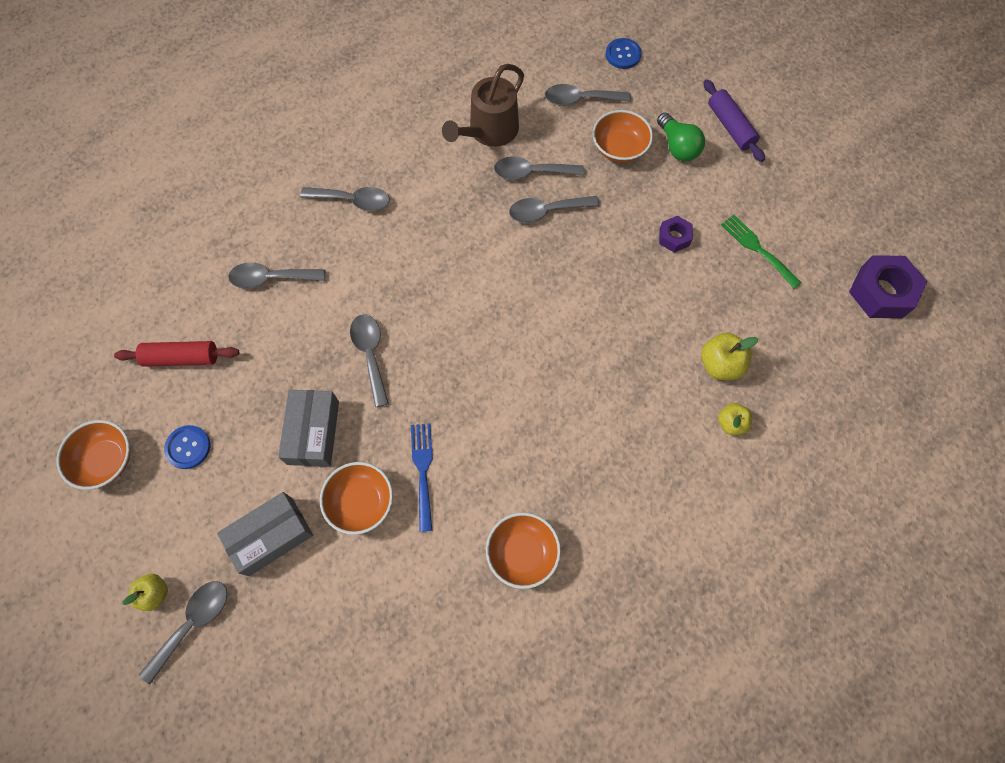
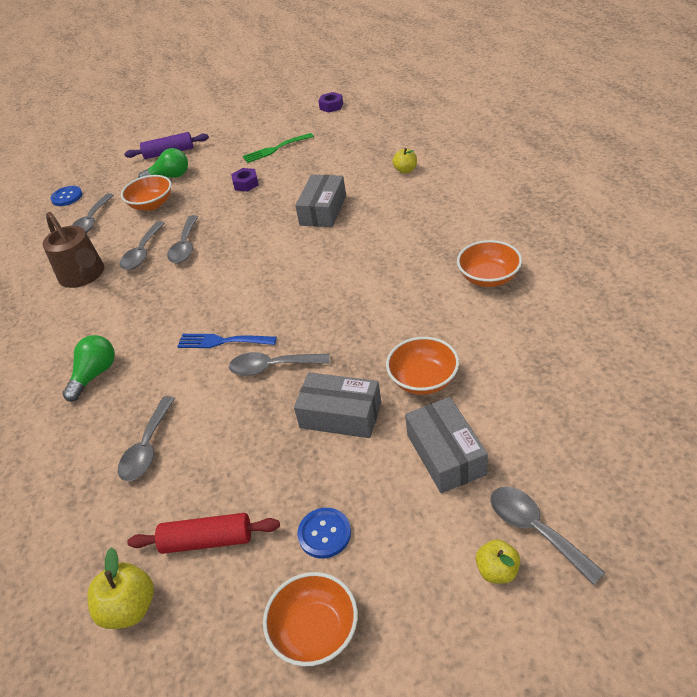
camera: 70 degrees left, 25 degrees down
(182, 358) = (207, 540): red rolling pin -> red rolling pin turned 75 degrees clockwise
(353, 201) = (95, 375): grey spoon -> green light bulb
(423, 471) = (402, 335): blue fork -> blue fork (222, 341)
(630, 340) = (323, 210): none -> grey box
(720, 364) = (359, 171): yellow apple -> yellow apple (130, 608)
(881, 292) = (331, 106): purple nut -> purple nut, size x0.55

